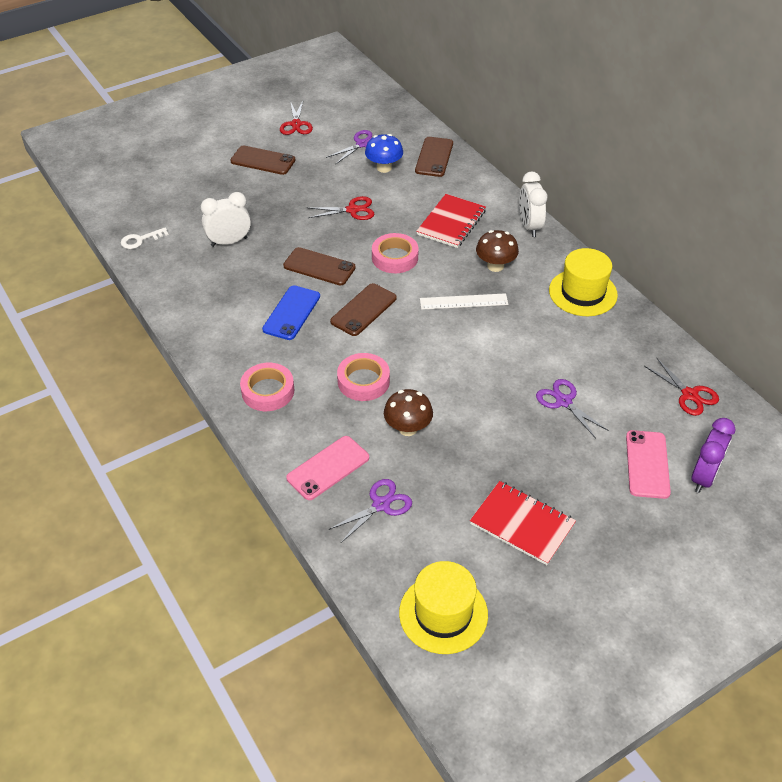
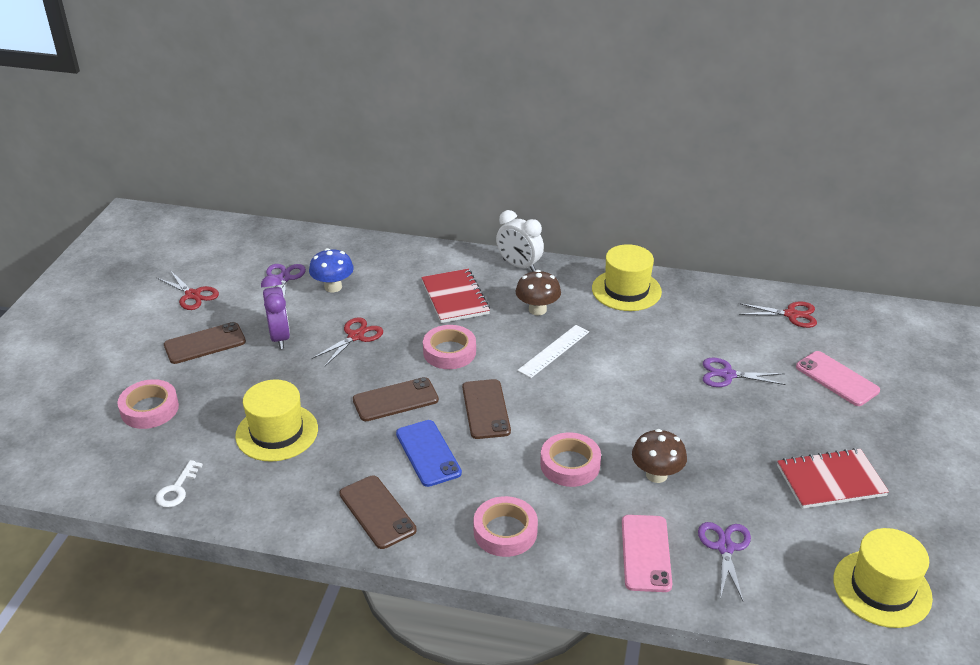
camera: 45 degrees left, 10 degrees down
(185, 183) = (149, 409): none -> pink tape
(229, 242) = (277, 432): white clock -> yellow hat
(434, 157) = (365, 255): brown phone -> brown phone (377, 512)
(704, 477) = (877, 362): purple clock -> purple clock (280, 337)

